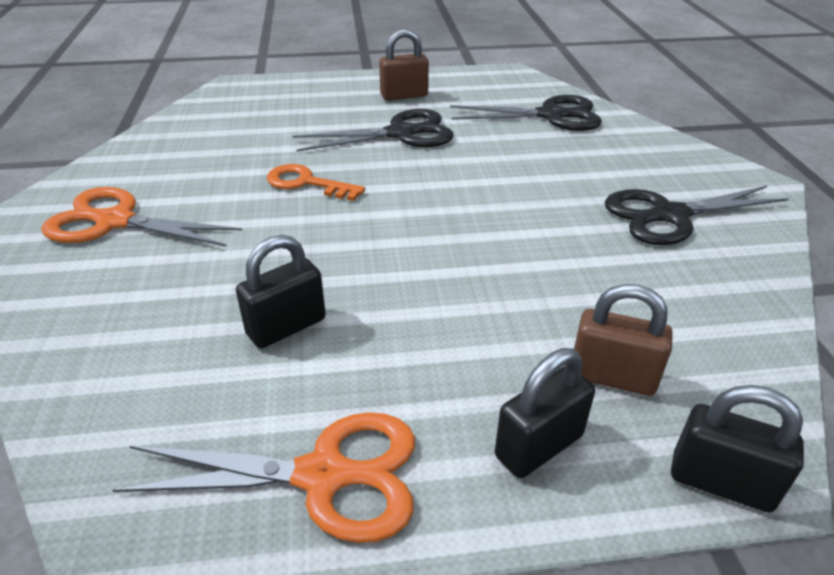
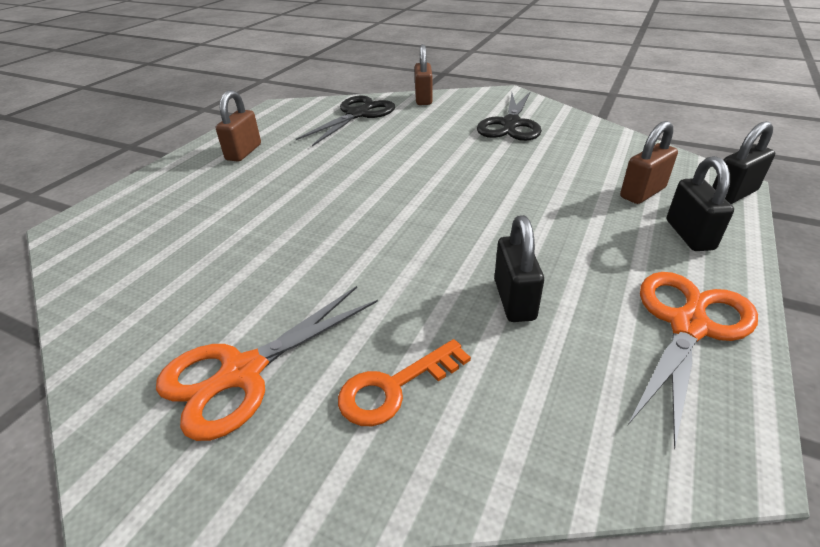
camera: 55 degrees left, 0 degrees up
(306, 183) = (319, 235): orange key -> orange key (394, 387)
(401, 133) = (301, 171): black scissors -> none
(648, 137) = (423, 99): none -> brown padlock

